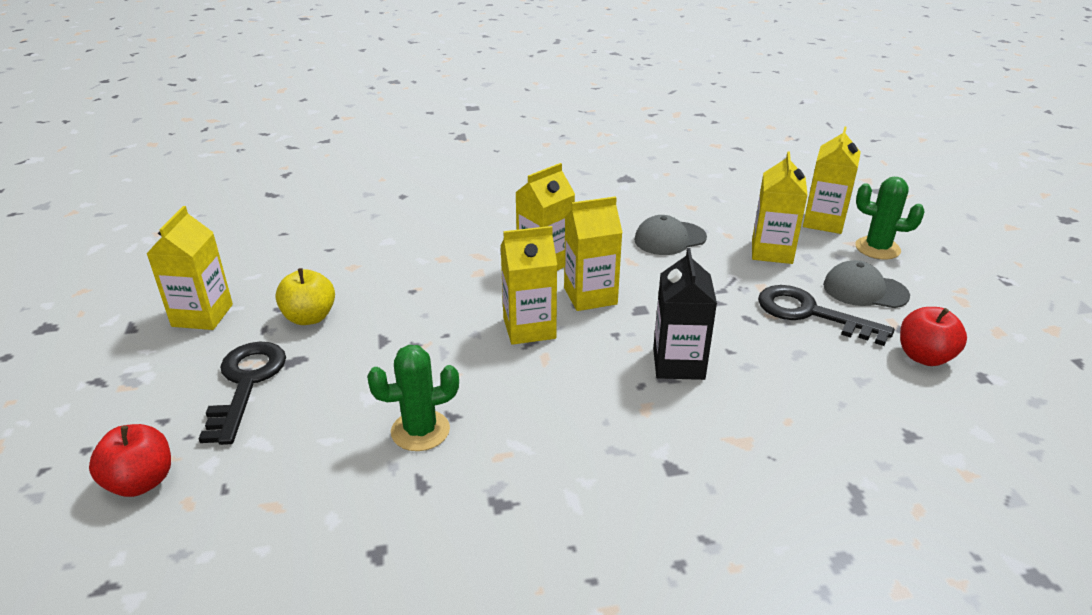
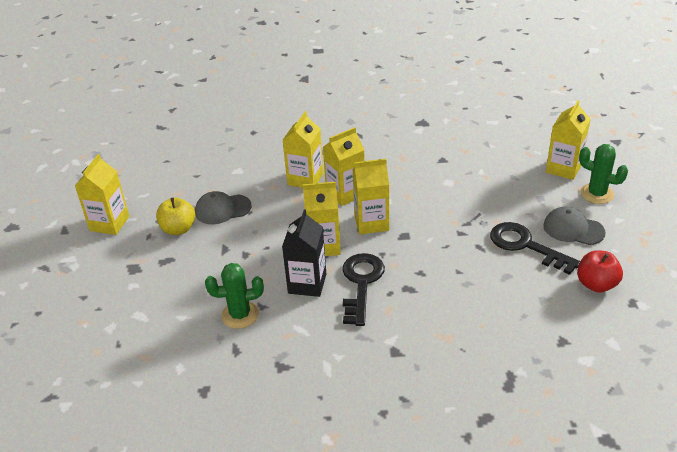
camera: 10 degrees right, 5 degrees up
(141, 482) = (70, 336): red apple -> none
(246, 384) = (134, 275): black key -> black key (361, 283)
(669, 239) = (441, 178): grey cap -> grey cap (222, 209)
(678, 364) = (419, 279): black carton -> black carton (307, 283)
(772, 251) = (514, 193): yellow carton -> yellow carton (305, 179)

